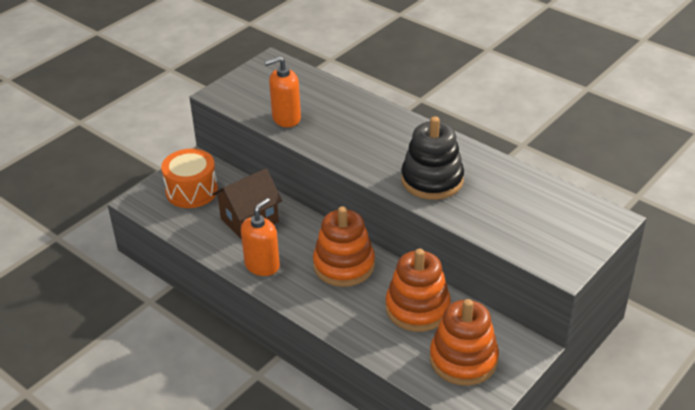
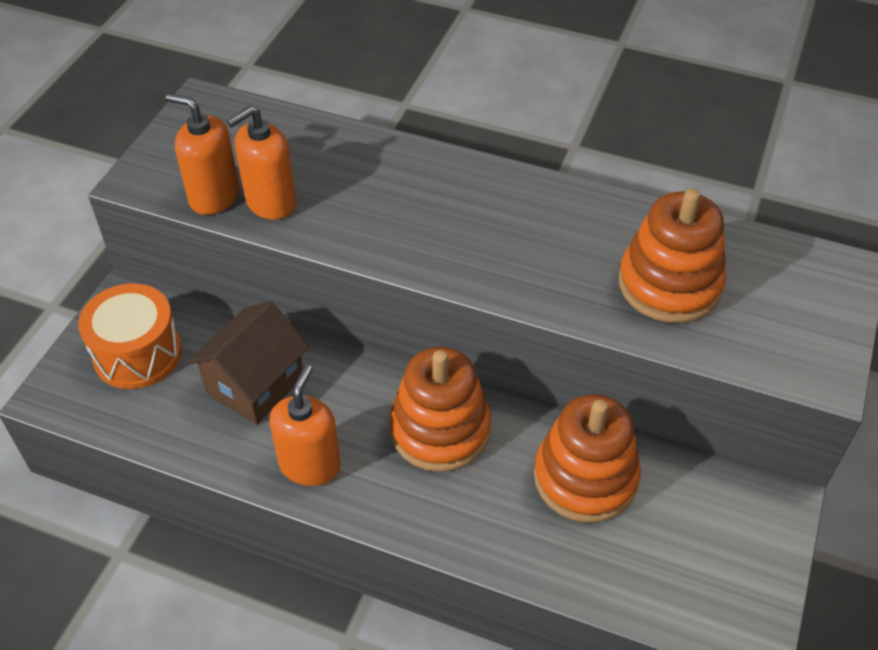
camera: 20 degrees left, 10 degrees up
(256, 109) = (214, 196): none -> orange soap dispenser
(432, 180) = (552, 264): black stacking toy -> none
(463, 359) = (693, 552): orange stacking toy -> orange stacking toy (669, 284)

